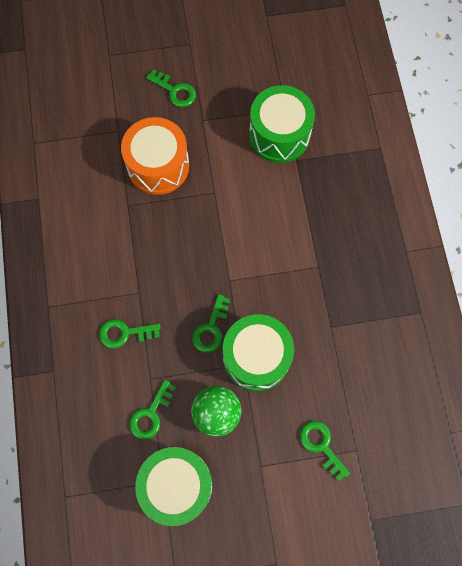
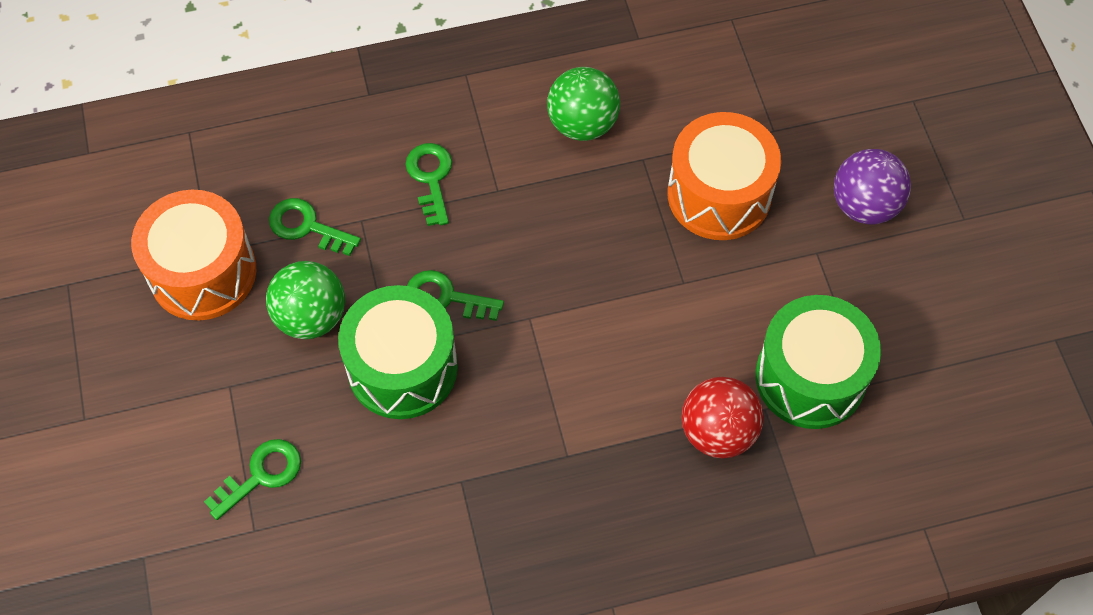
camera: 85 degrees right, 10 degrees down
(97, 237) = (582, 124): none -> green ball
(175, 91) = (864, 205): green key -> purple ball
(177, 485) = (203, 272): green drum -> orange drum
(308, 186) = (718, 432): none -> red ball

